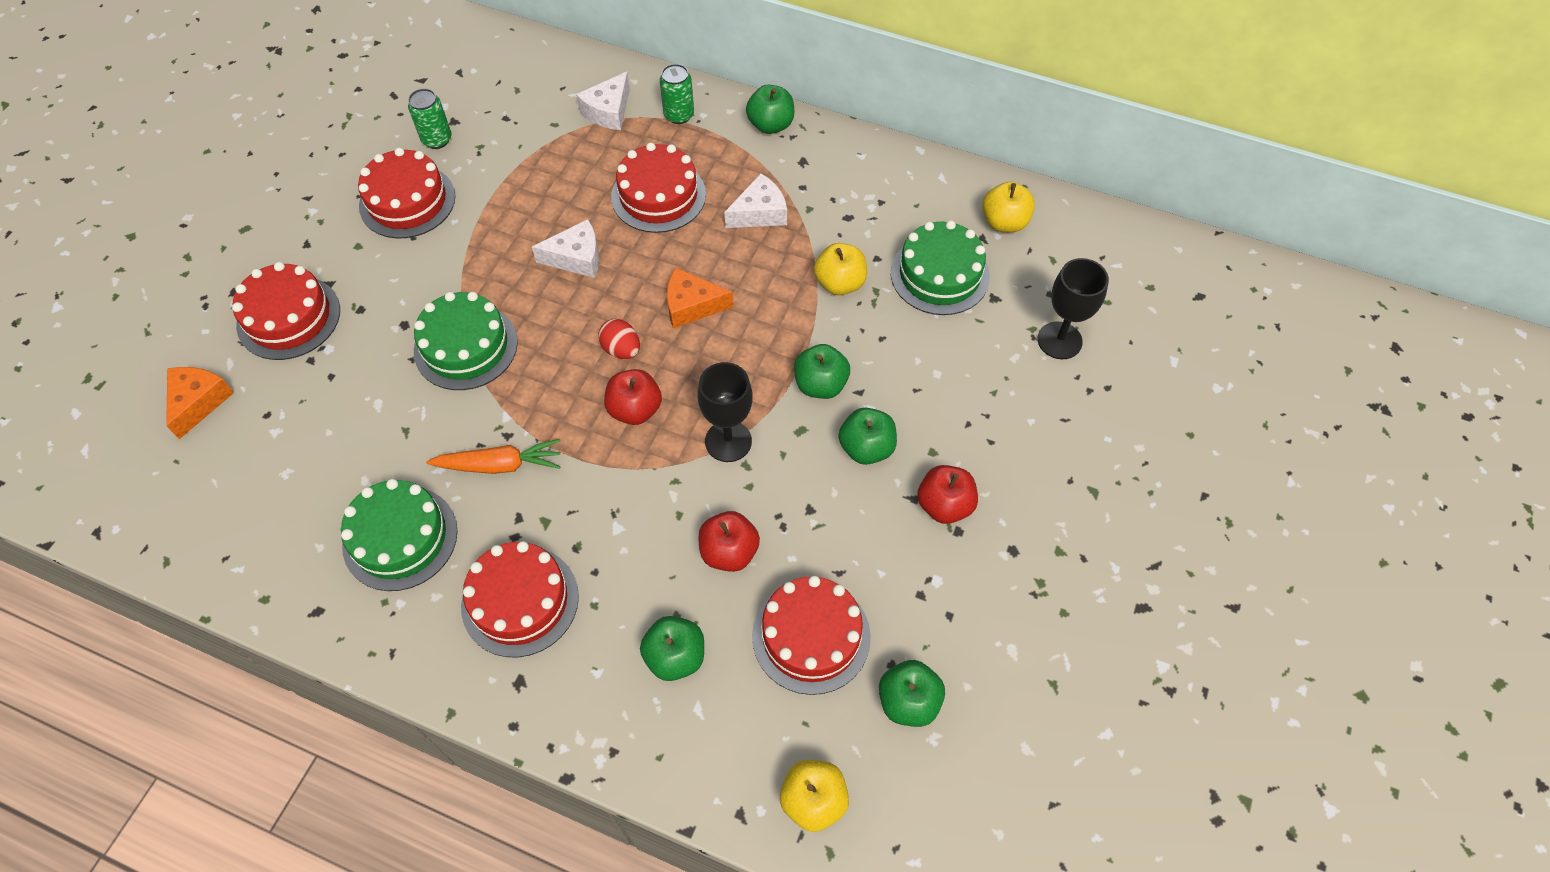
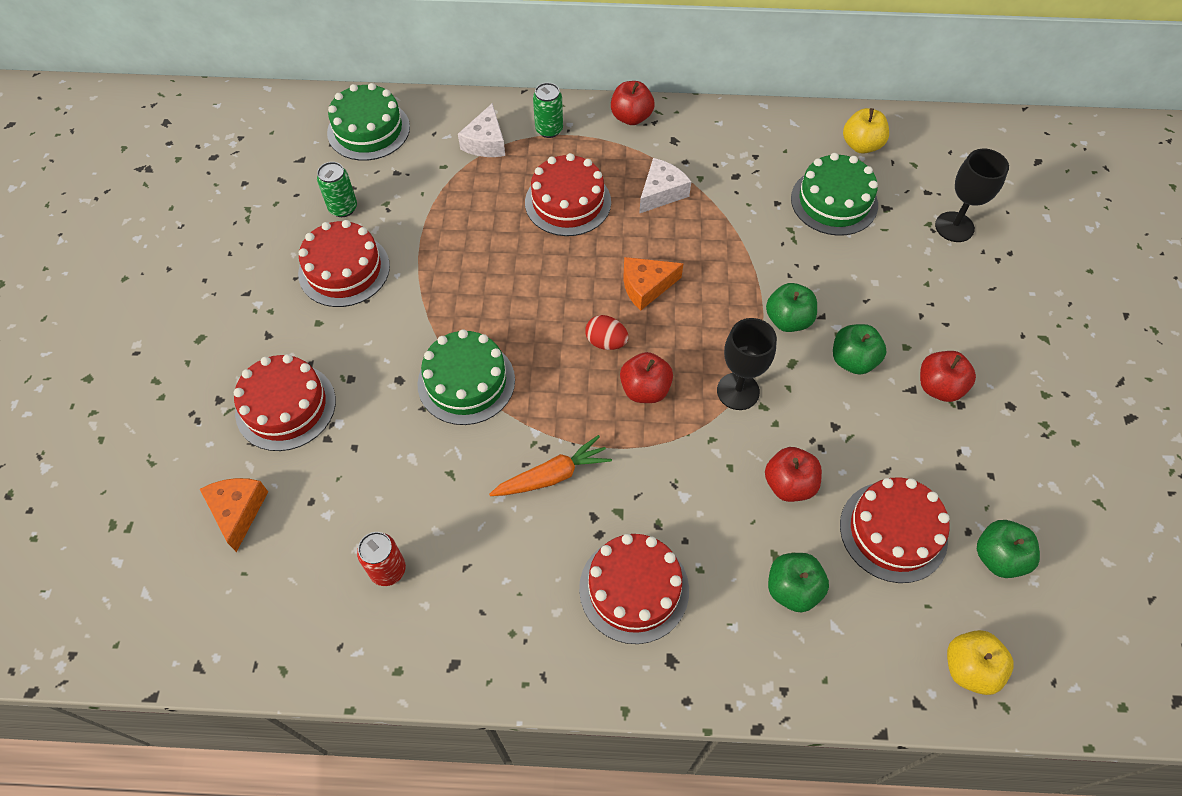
camera: 20 degrees left, 0 degrees up
(302, 502) = (388, 570): none -> red can
(400, 538) = (496, 571): green cake -> green cake (368, 130)
(576, 258) = (524, 275): white cheese -> none
(770, 125) = (631, 117): green apple -> red apple
(840, 283) = (758, 232): yellow apple -> none

